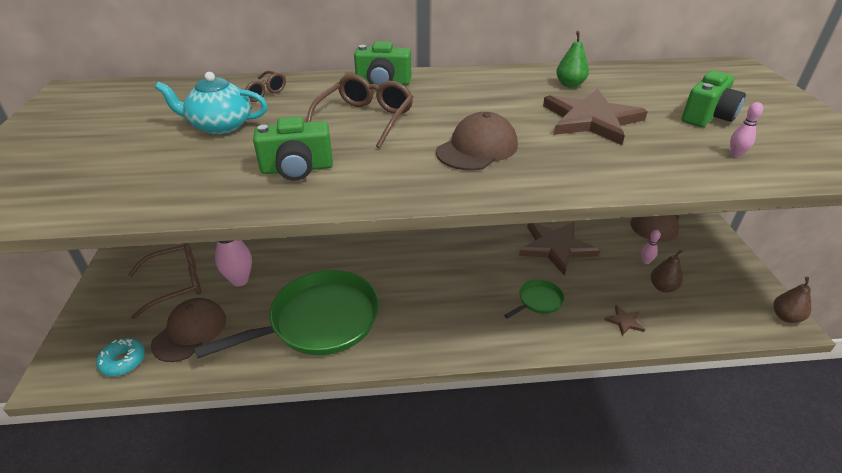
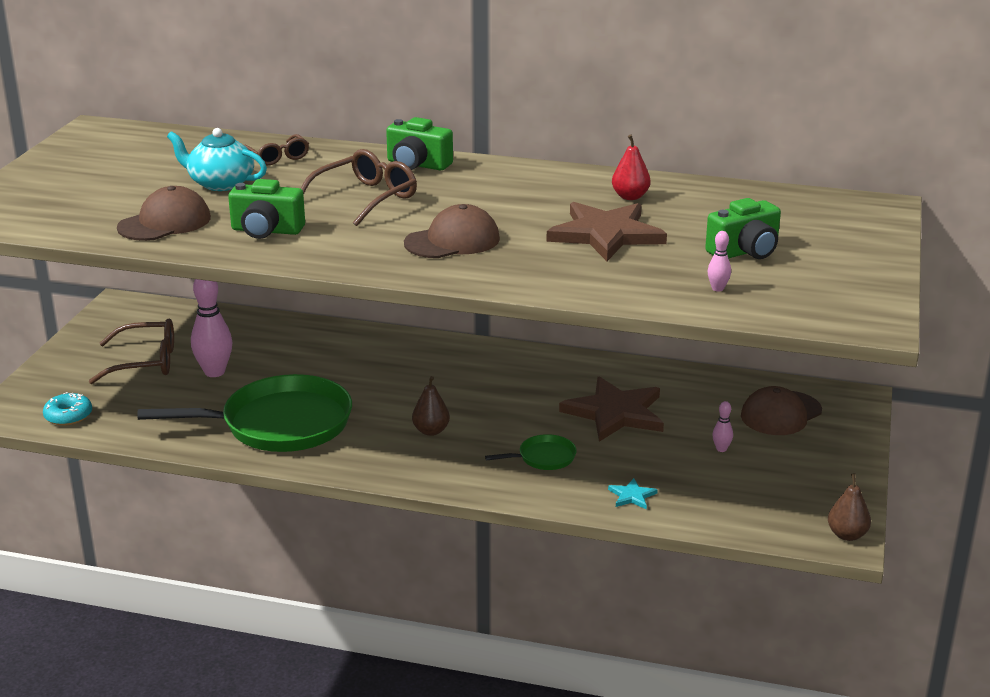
camera: 20 degrees right, 10 degrees down
(190, 331) = (142, 405): brown cap -> brown cap (165, 222)
(570, 84) = (630, 197): green pear -> red pear
(624, 321) = (632, 496): brown star -> turquoise star
(662, 287) = (715, 477): brown pear -> brown pear (431, 431)

